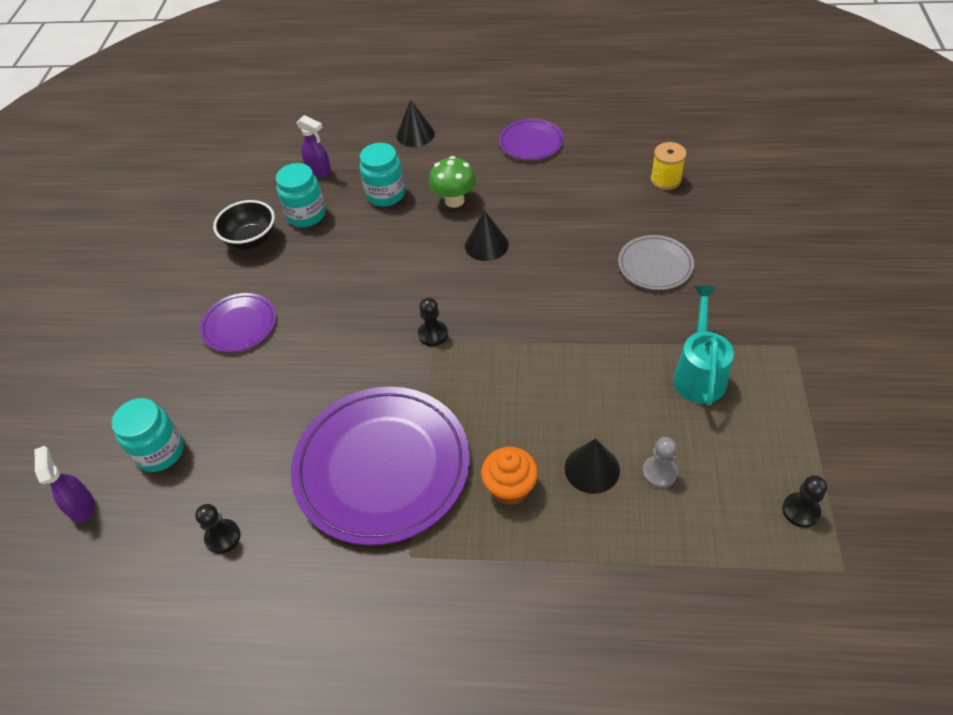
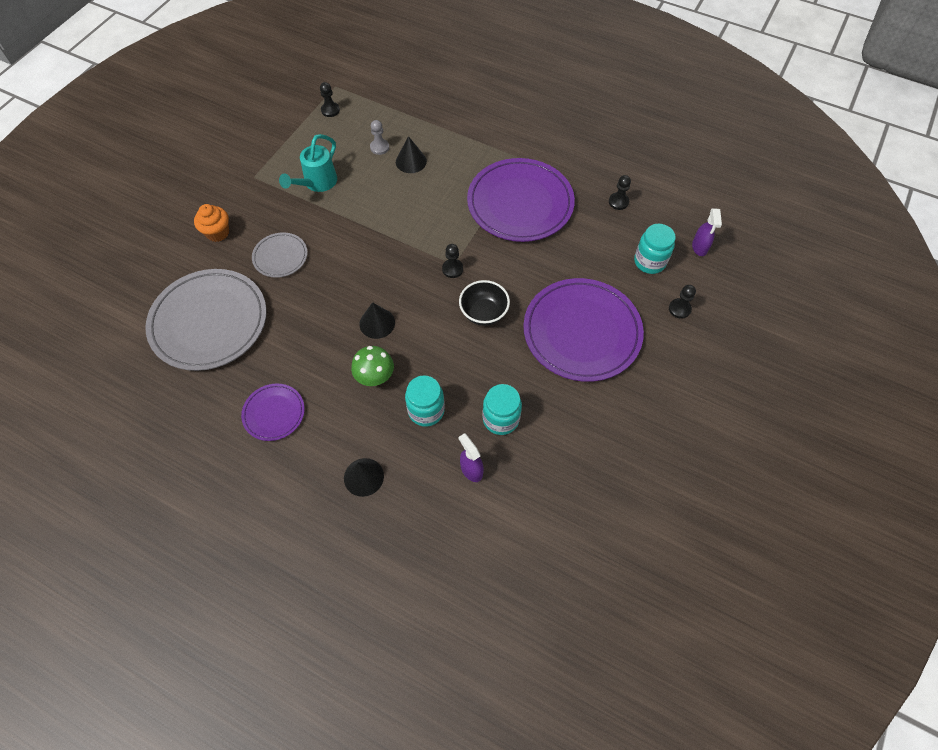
camera: 160 degrees left, 10 degrees up
(113, 401) = (679, 309): none -> black pawn
(239, 325) = (582, 332): purple plate -> purple plate, size x2.02
(251, 240) = (554, 411): black bowl -> black bowl (483, 313)
(510, 488) = (457, 168): orange cupcake -> orange cupcake (217, 233)
(665, 180) = (209, 322): yellow spool -> grey plate

